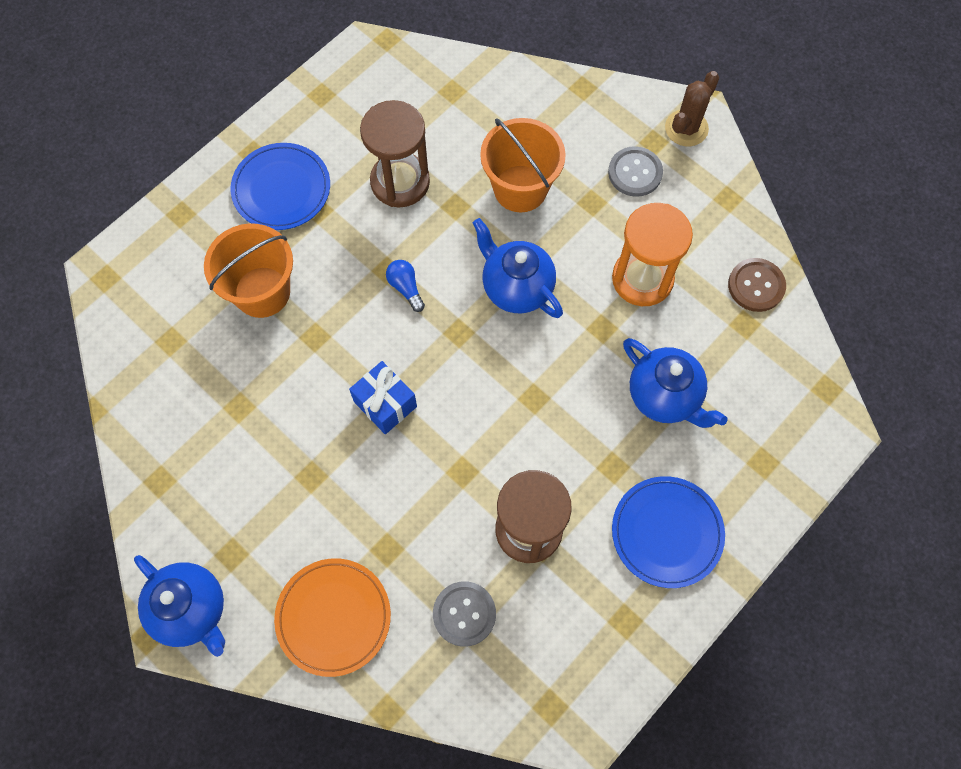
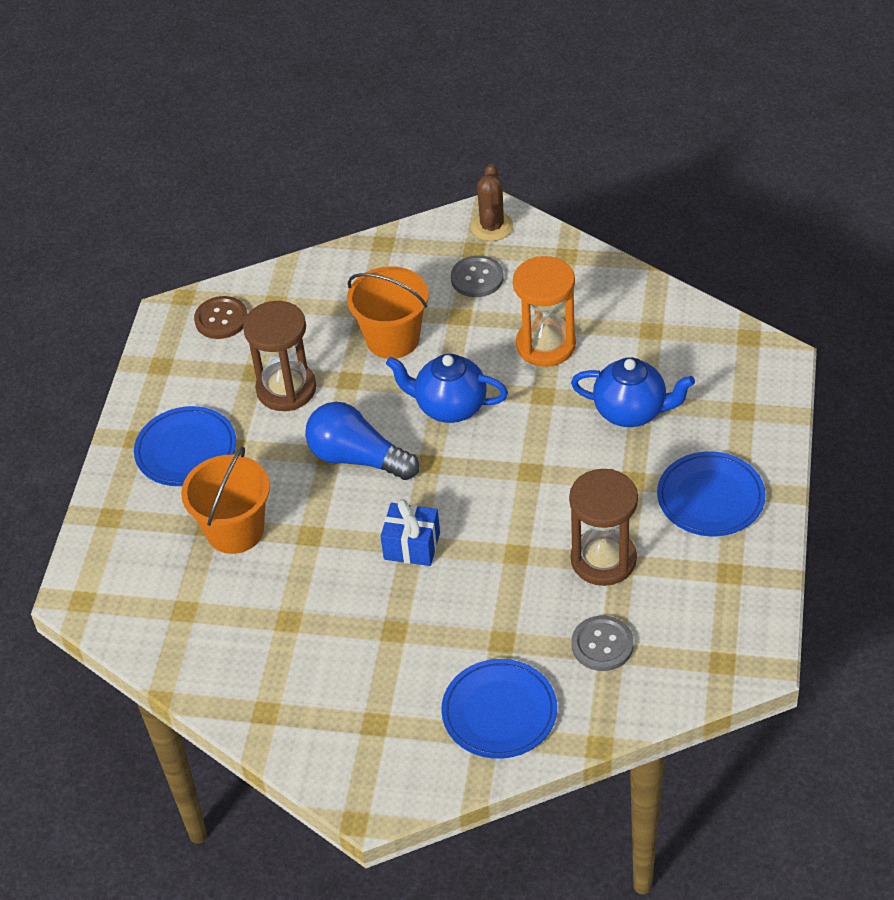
camera: 30 degrees left, 20 degrees down
(191, 610) = (376, 781): blue teapot -> none
(333, 617) = (499, 712): orange plate -> blue plate
(406, 288) = (357, 458): blue light bulb -> blue light bulb, size x2.11
(756, 286) = (637, 301): brown button -> brown button (221, 319)

